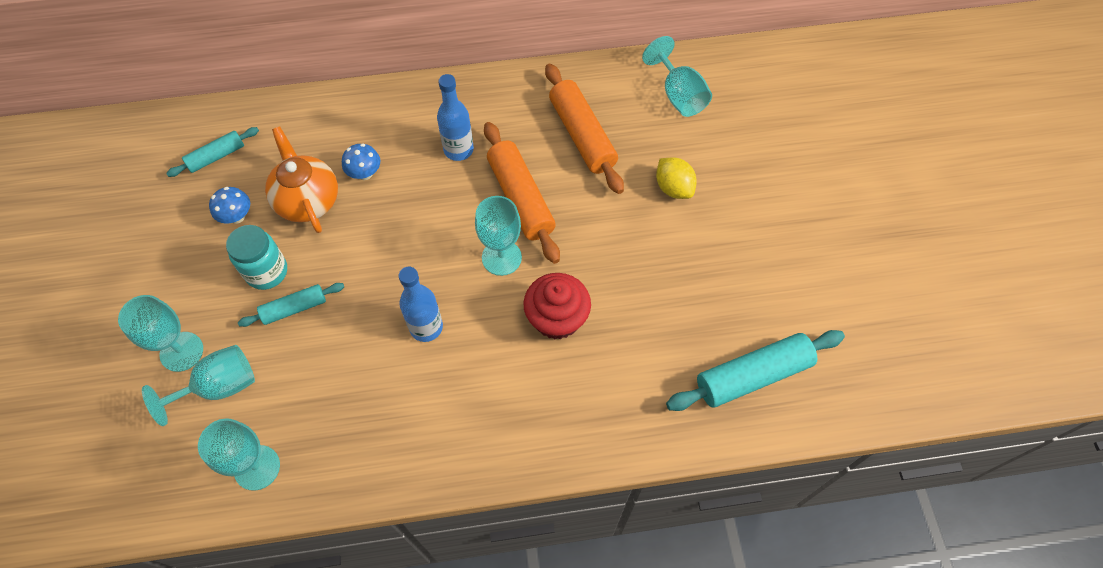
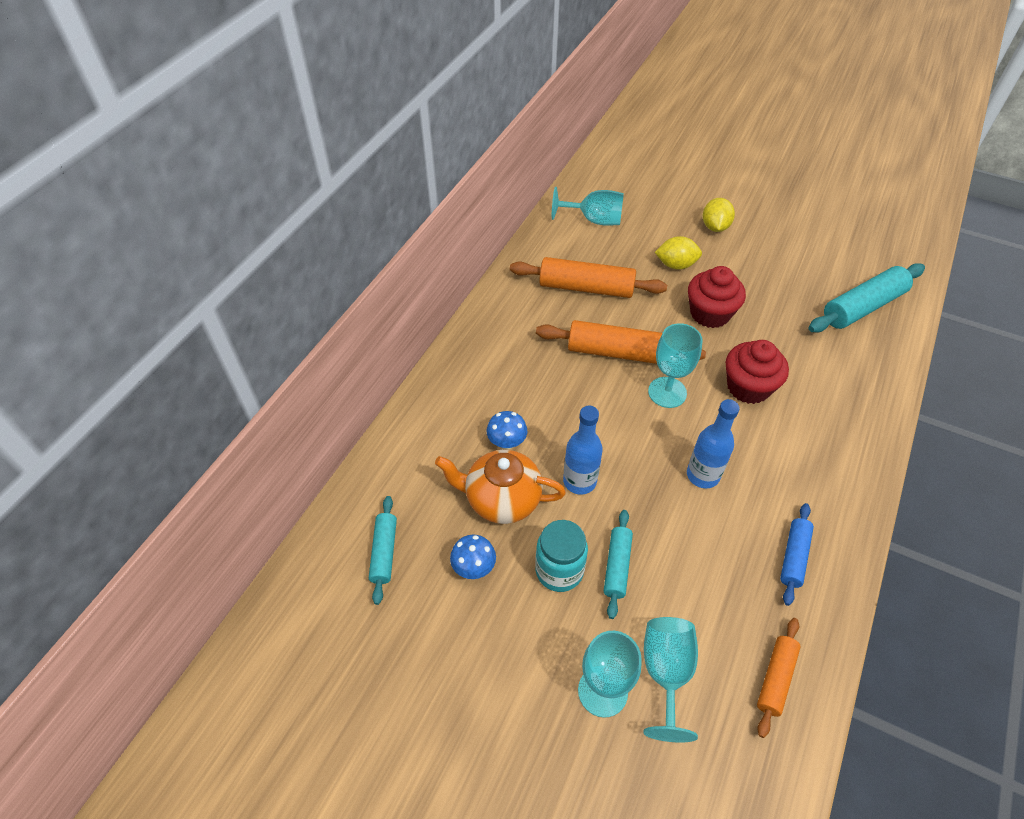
camera: 55 degrees left, 10 degrees down
(257, 467) = (776, 678): turquoise goblet -> orange rolling pin
(384, 434) = (793, 557): none -> blue rolling pin
(458, 150) = (536, 367): blue bottle -> blue bottle (579, 481)
(629, 246) = (710, 313): none -> red cupcake
(753, 376) = (863, 307): turquoise rolling pin -> turquoise rolling pin turned 45 degrees clockwise
(760, 194) = (715, 227): none -> yellow lemon

